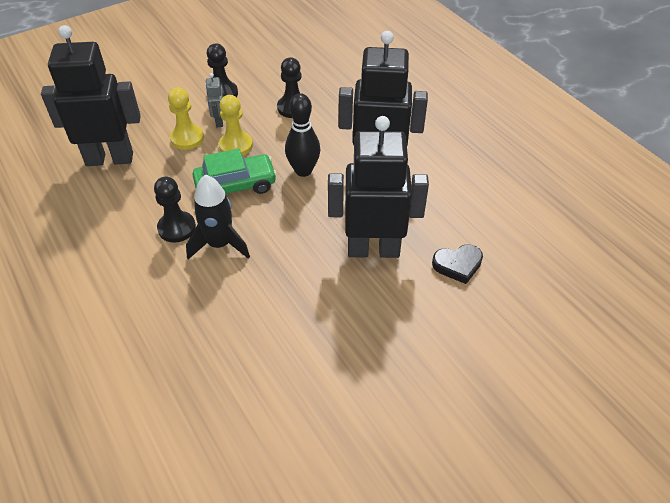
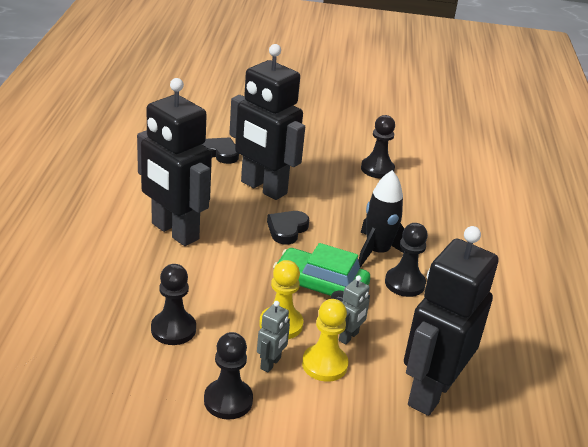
camera: 145 degrees left, 15 degrees down
(110, 159) = (430, 392): black robot -> black robot turned 90 degrees clockwise
(186, 163) = (349, 337): none -> grey robot
(303, 170) = (244, 264): black bowling pin -> none
(304, 359) = (377, 169): none -> black pawn
(308, 219) = (287, 229): none -> black heart

